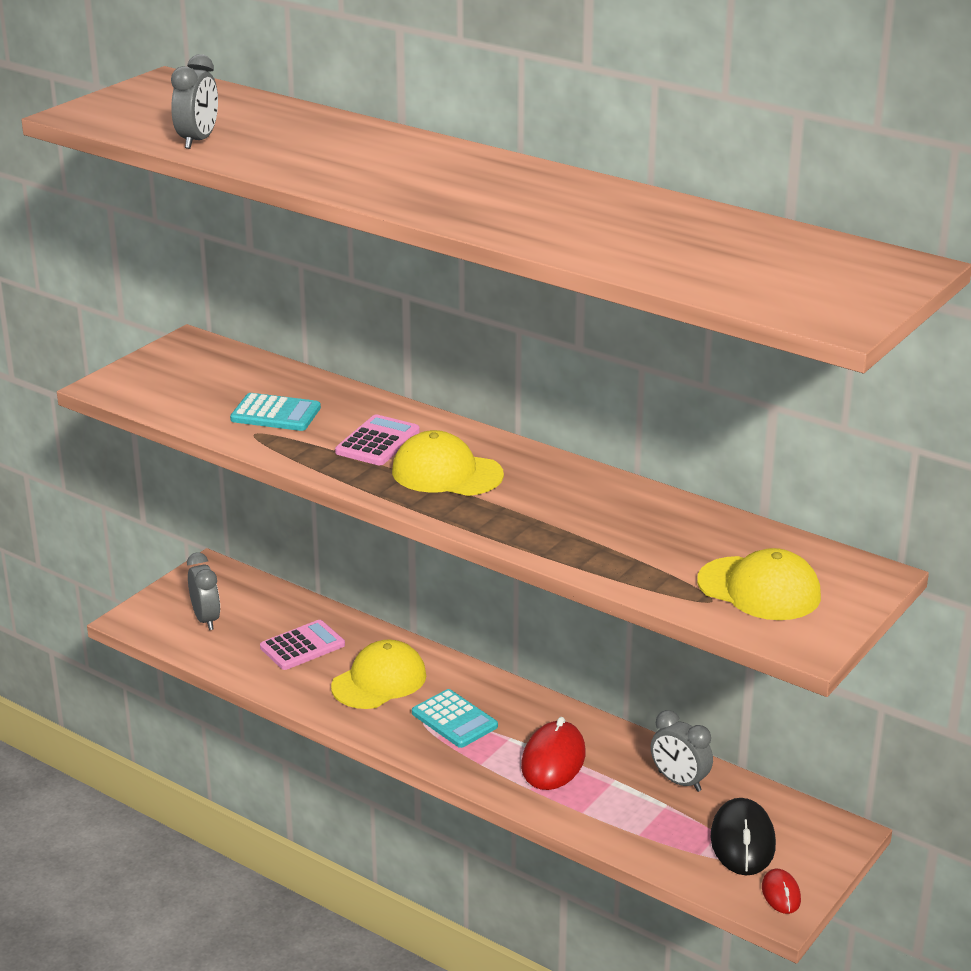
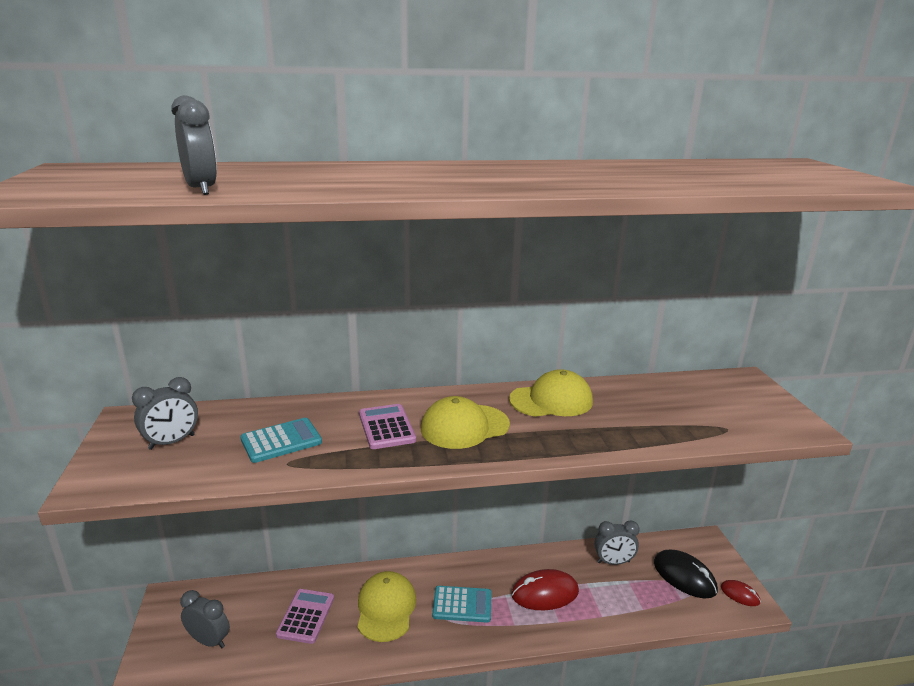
camera: 45 degrees left, 5 degrees down
(196, 377) = (172, 442): none -> grey clock
(553, 760) = (545, 593): red mouse -> red mouse turned 75 degrees counterclockwise
(759, 589) = (729, 410): yellow cap -> yellow cap (551, 400)

